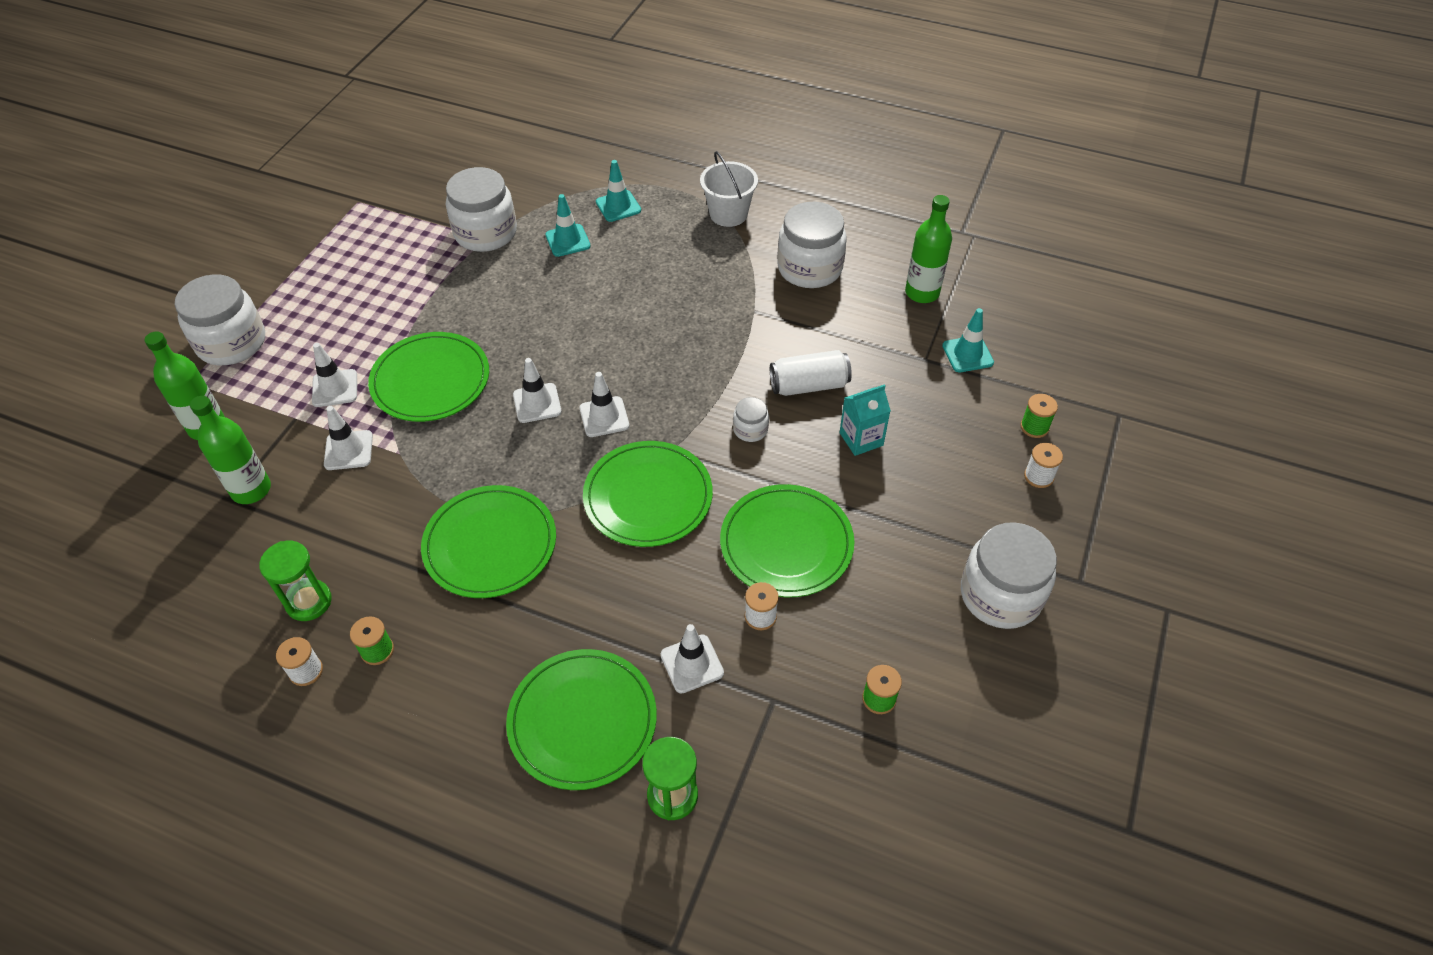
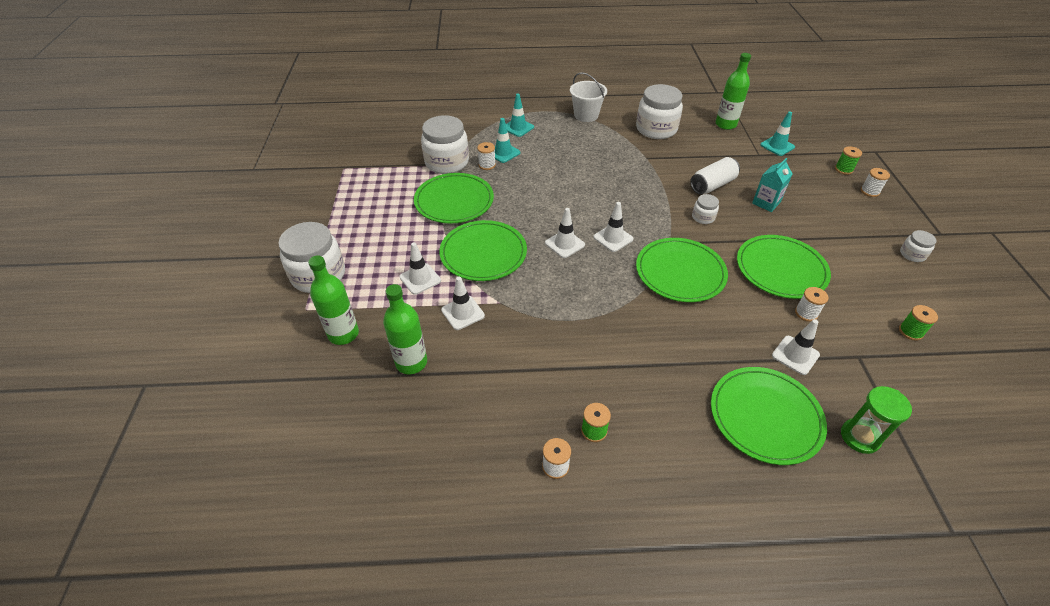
camera: 25 degrees left, 5 degrees down
(309, 602) = (517, 419): green hourglass -> none
(490, 544) = (609, 334): green plate -> green plate (454, 201)
(532, 253) = (487, 165): none -> white spool
(1000, 595) = (912, 254): white jar -> white jar, size x0.47

